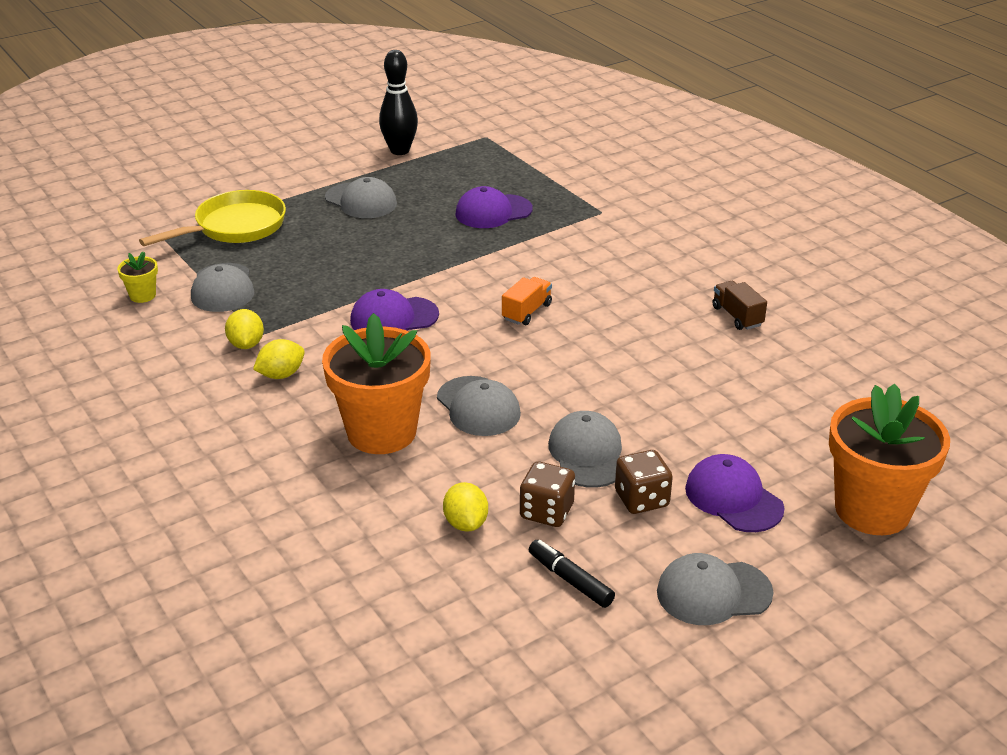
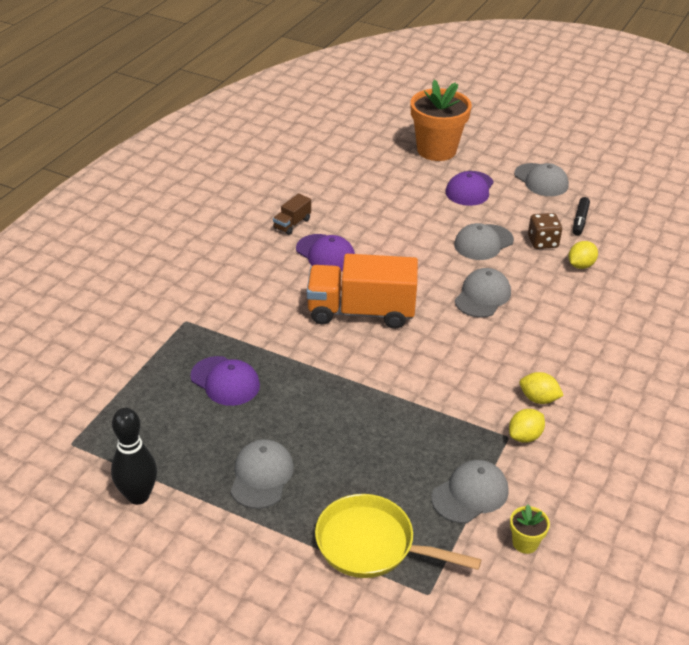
camera: 120 degrees left, 5 degrees up
(381, 432) = (545, 326): orange flower pot -> none
(393, 318) = (423, 373): purple cap -> purple cap (325, 254)
(527, 312) = (361, 312): orange truck -> orange truck, size x2.27
(641, 499) = (500, 215): brown dice -> none

